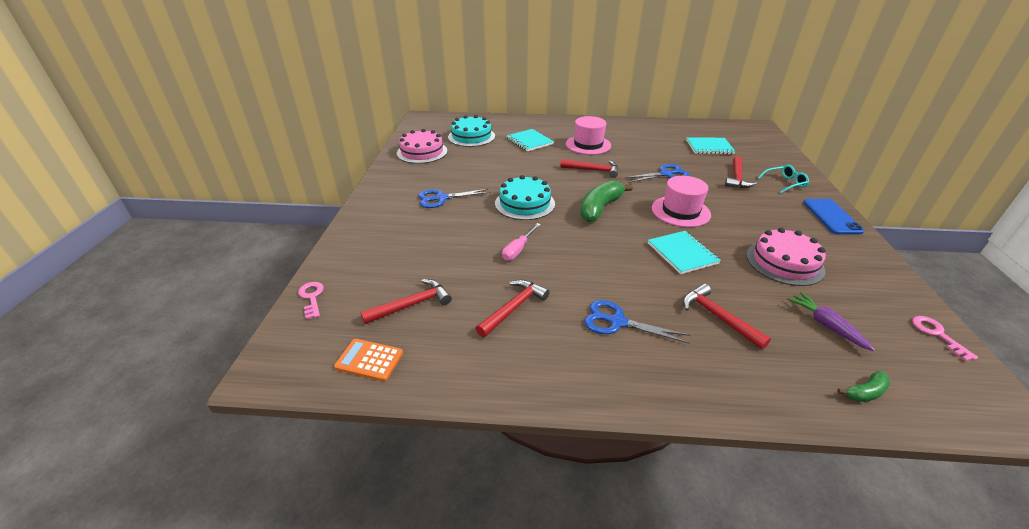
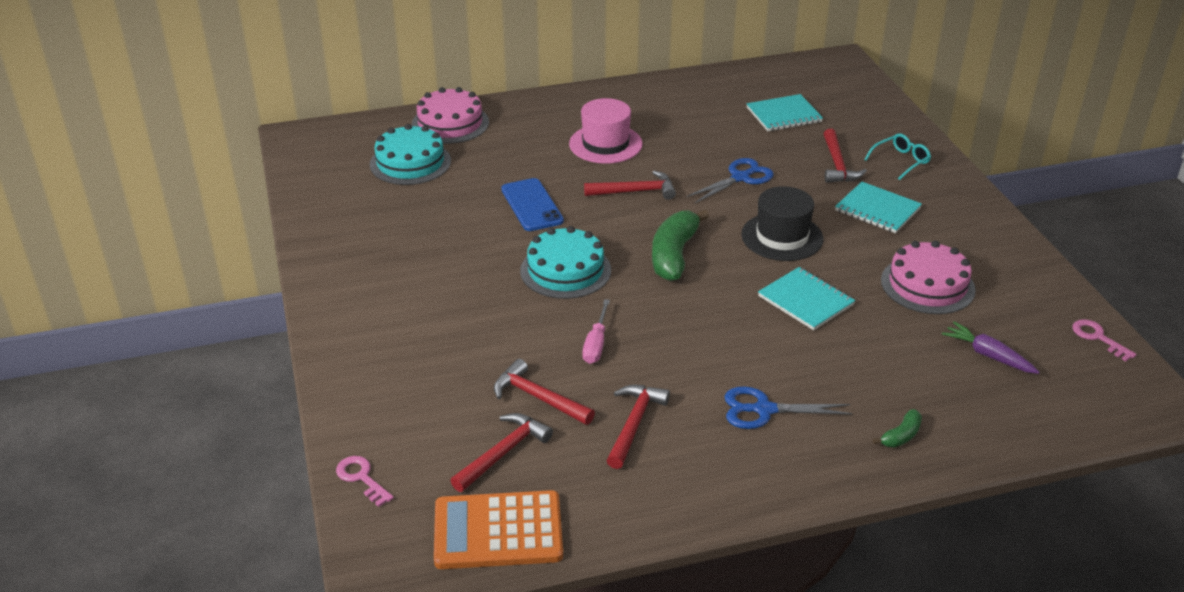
camera: 20 degrees left, 0 degrees up
(369, 360) = (498, 531): orange calculator -> orange calculator, size x1.74
(422, 152) = (348, 210): pink cake -> pink cake (450, 123)
(441, 198) = (437, 288): blue scissors -> none
(529, 141) = (511, 154): turquoise notebook -> turquoise notebook (877, 209)
(680, 211) = (782, 237): pink hat -> black hat
(717, 317) = (872, 375): red hammer -> red hammer (538, 398)
(831, 217) = (968, 204): blue phone -> blue phone (531, 205)
(865, 392) = (1037, 420): green banana -> green banana (901, 436)

